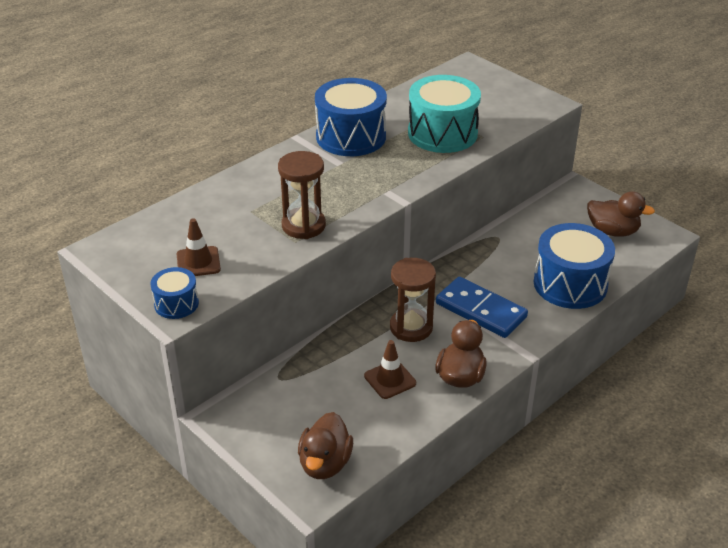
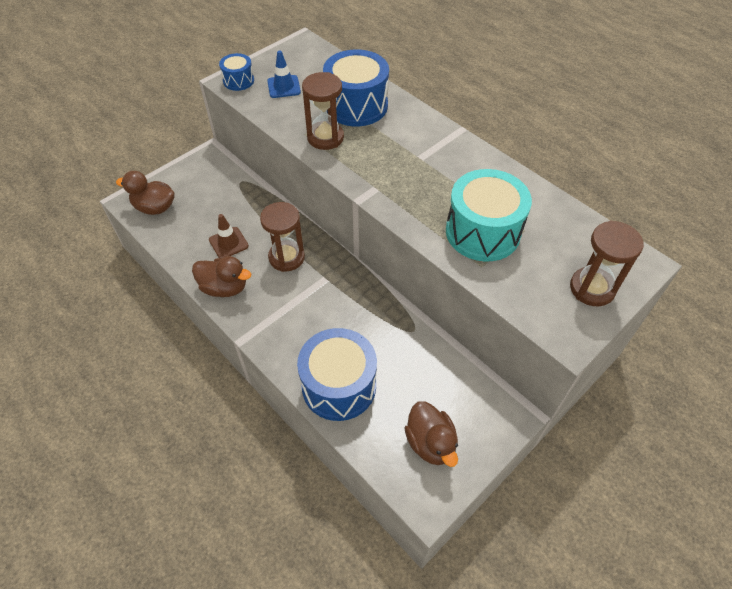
camera: 90 degrees right, 15 degrees up
(198, 262) = (284, 87): brown traffic cone -> blue traffic cone
(351, 137) = (466, 164): blue drum -> blue drum (356, 106)
(480, 310) = (304, 307): blue domino -> none
(498, 89) = (592, 288): none -> brown hourglass
(612, 231) = (430, 443): brown duck -> brown duck turned 45 degrees counterclockwise

